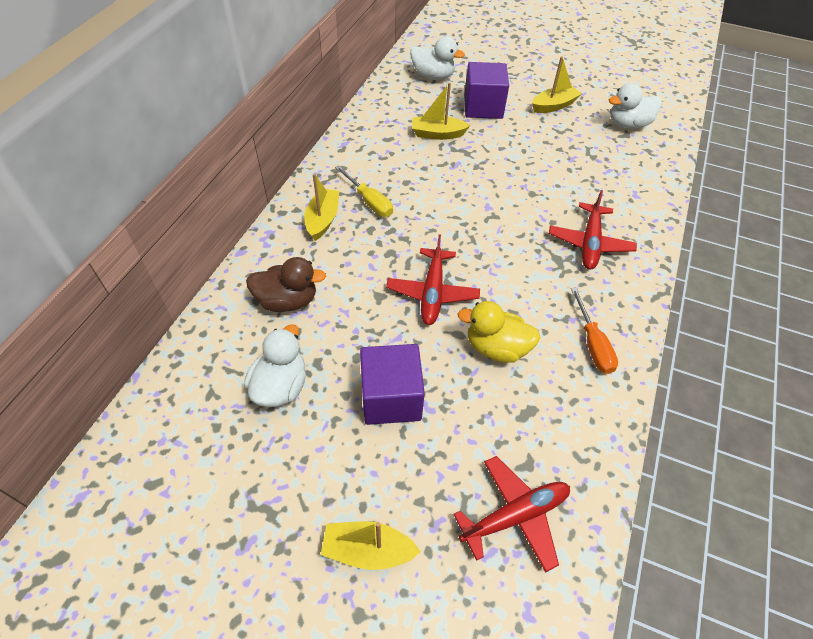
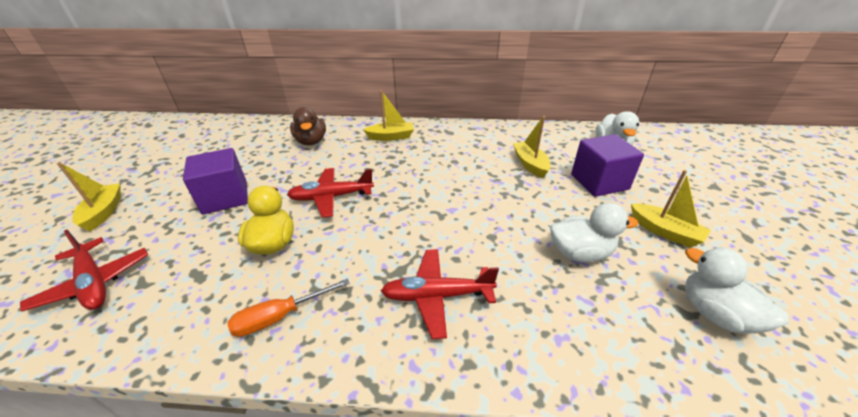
camera: 75 degrees right, 15 degrees down
(280, 386) = (240, 154): white duck -> white duck (580, 253)
(369, 201) = (420, 150): yellow screwdriver -> none

